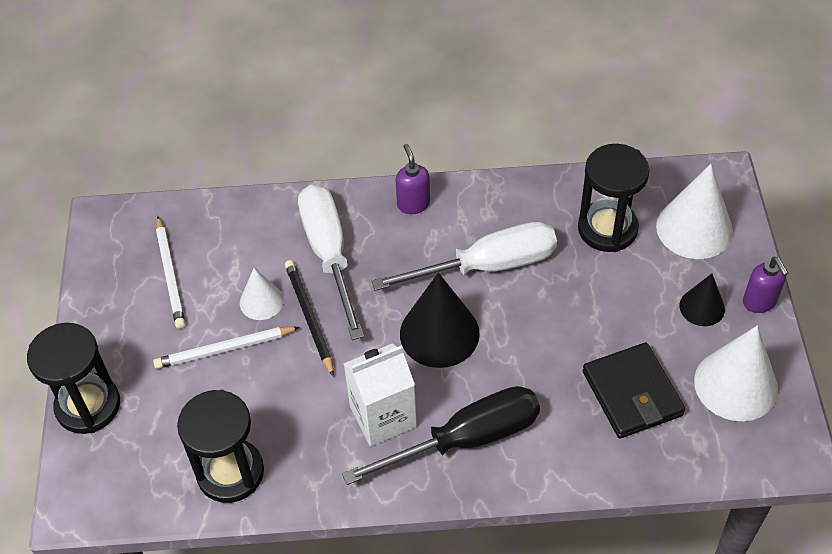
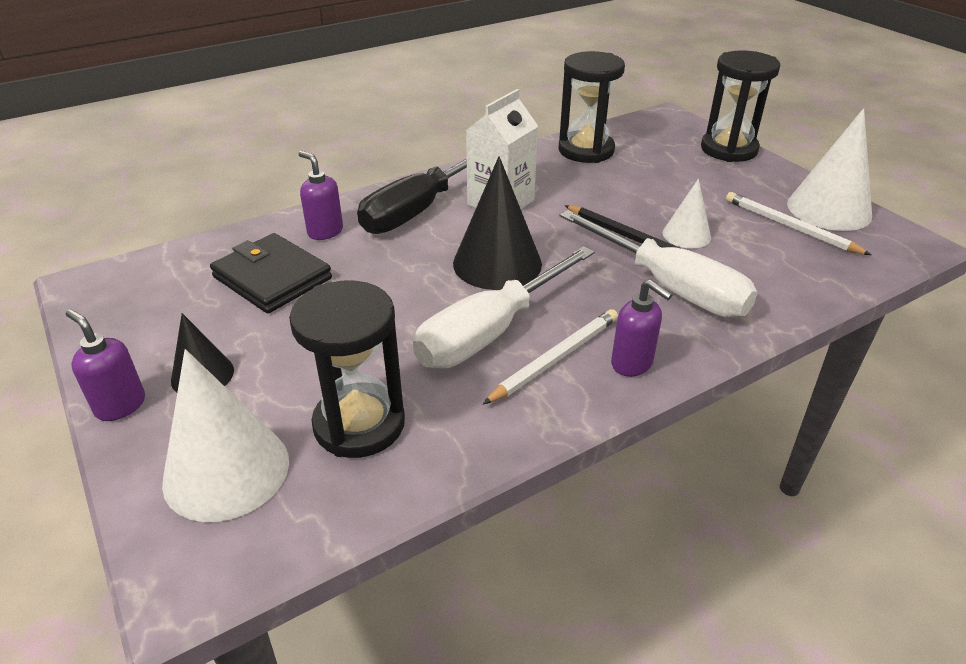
camera: 150 degrees right, 15 degrees down
(225, 349) = (674, 200): white pencil -> white pencil (555, 358)
(568, 442) = (325, 232): none -> purple soap dispenser
(735, 384) = (154, 316): white cone -> white cone (829, 209)

